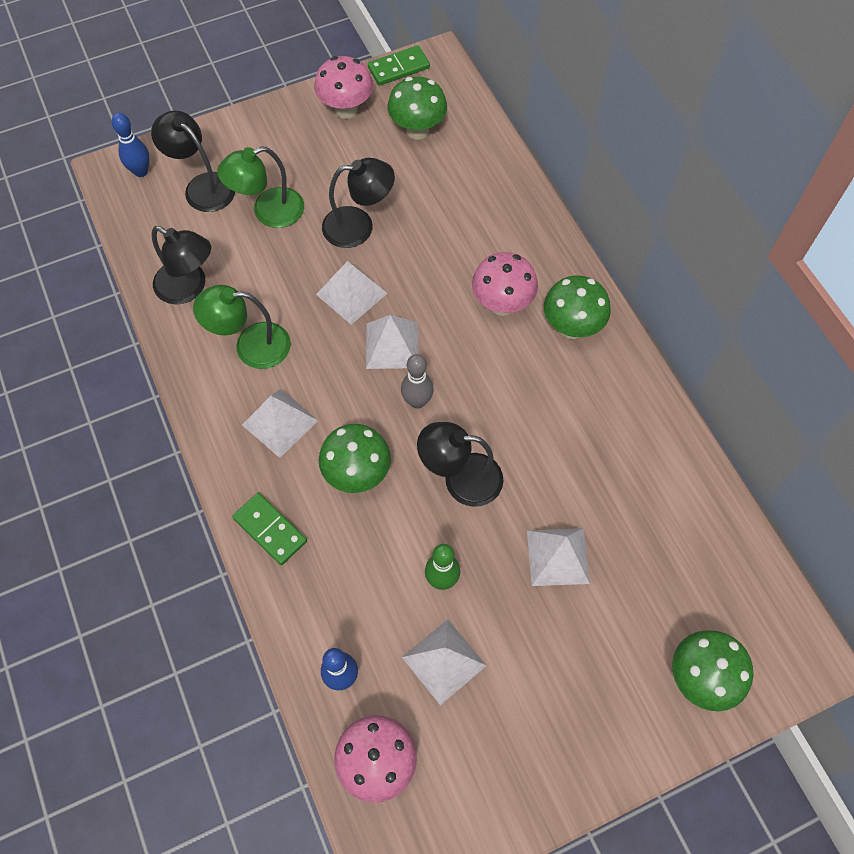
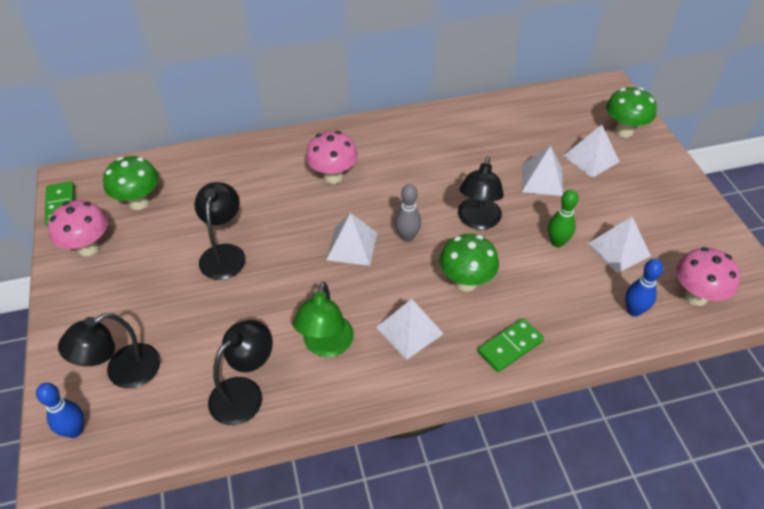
camera: 80 degrees left, 15 degrees down
(268, 212) = (180, 319): green lamp -> none
(351, 294) = (293, 266): white pyramid -> white pyramid (591, 158)
(571, 327) = (364, 144): green mushroom -> none

